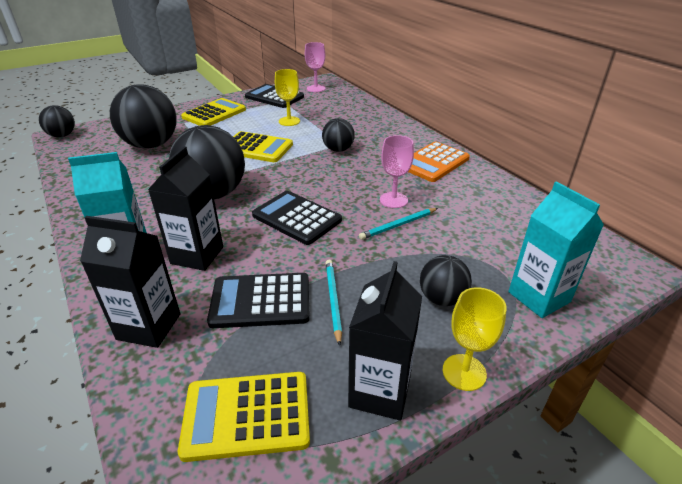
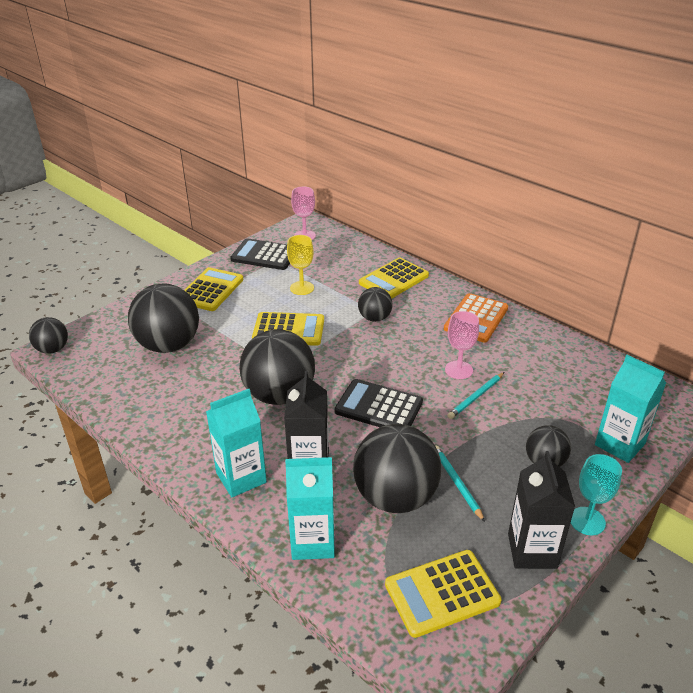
camera: 15 degrees left, 0 degrees up
(149, 326) = (313, 542): black carton -> turquoise carton
(260, 301) = (395, 497): black calculator -> black ball
(373, 125) = (394, 279): none -> yellow calculator
(464, 372) = (587, 521): yellow goblet -> turquoise goblet

